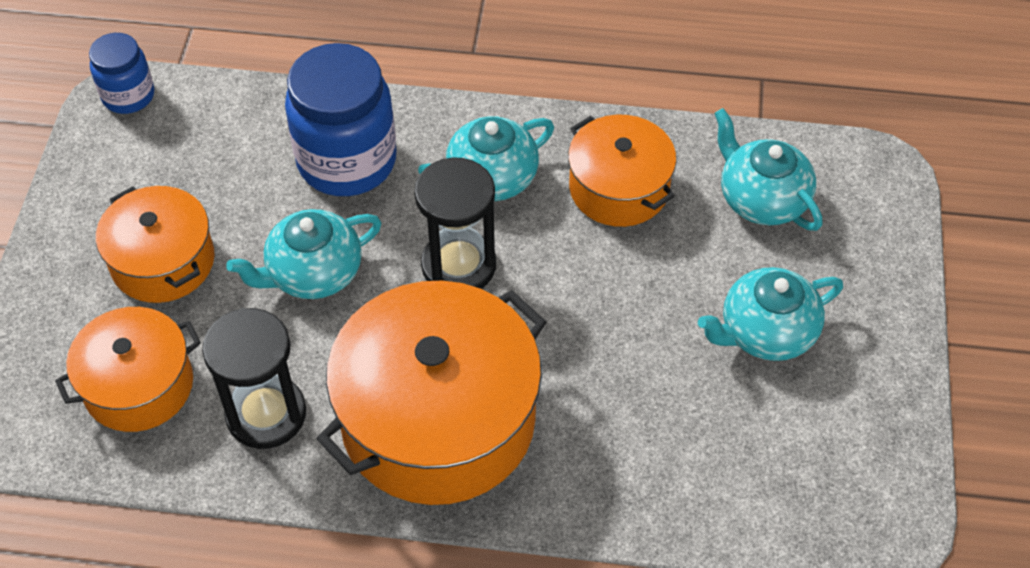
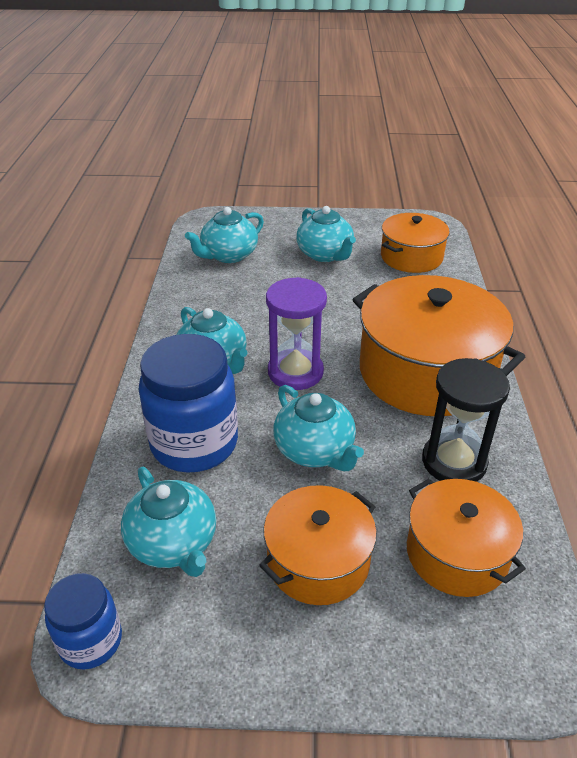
camera: 95 degrees left, 15 degrees down
(214, 147) = (173, 543): none -> turquoise teapot
(458, 265) = (295, 372): black hourglass -> purple hourglass
(619, 188) = (221, 306): orange pot -> orange pot (411, 257)

